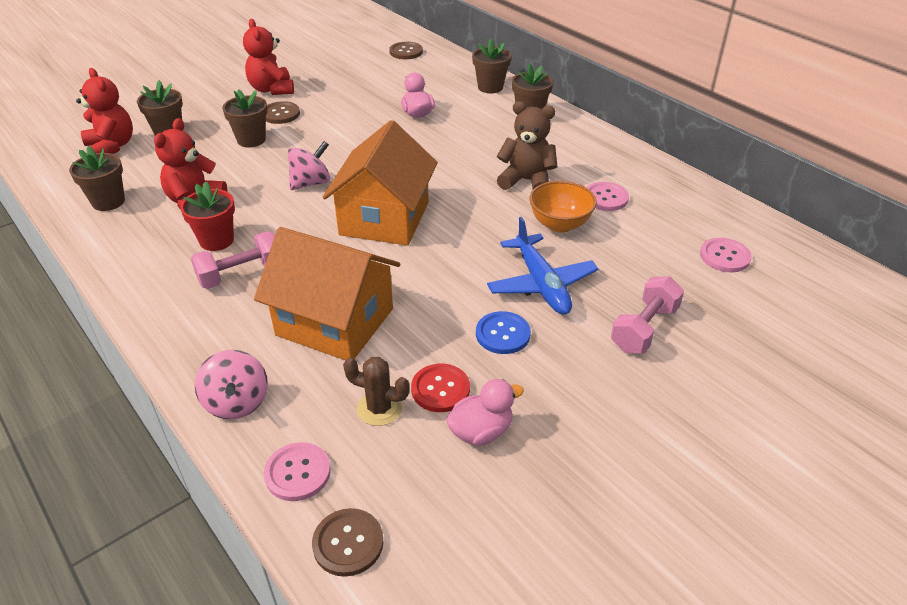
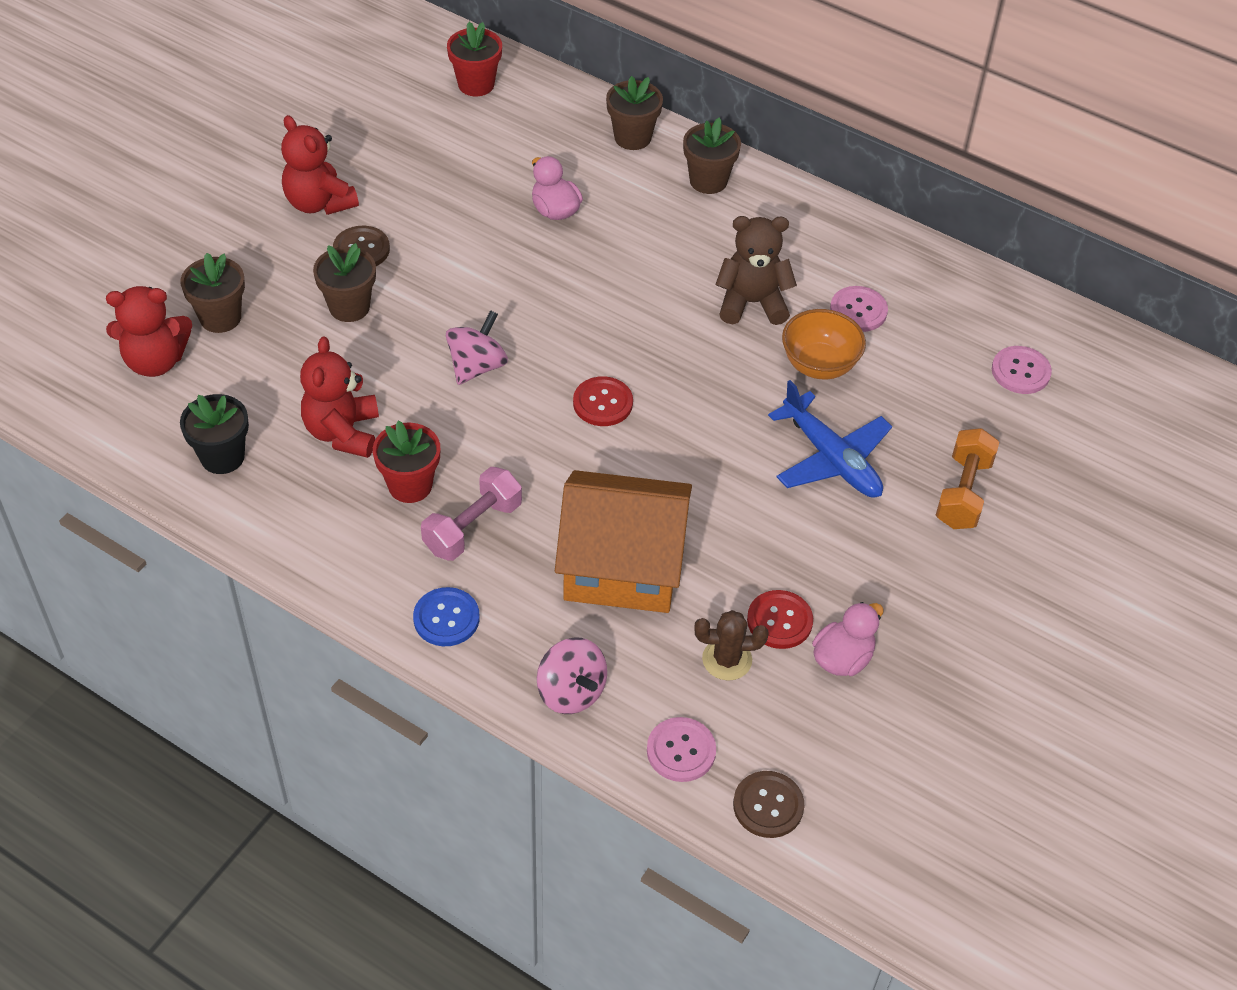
camera: 20 degrees left, 10 degrees up
(108, 201) = (222, 457): brown flower pot -> black flower pot
(112, 146) = (155, 361): red teddy bear -> red teddy bear turned 135 degrees clockwise
(384, 218) = (603, 403): orange house -> red button
(406, 52) = (476, 84): brown button -> red flower pot
(502, 334) = (816, 536): blue button -> blue button (446, 618)
(644, 329) = (963, 493): pink dumbbell -> orange dumbbell

